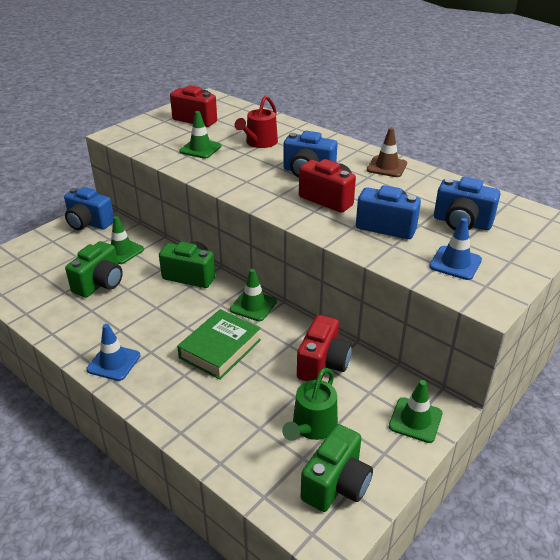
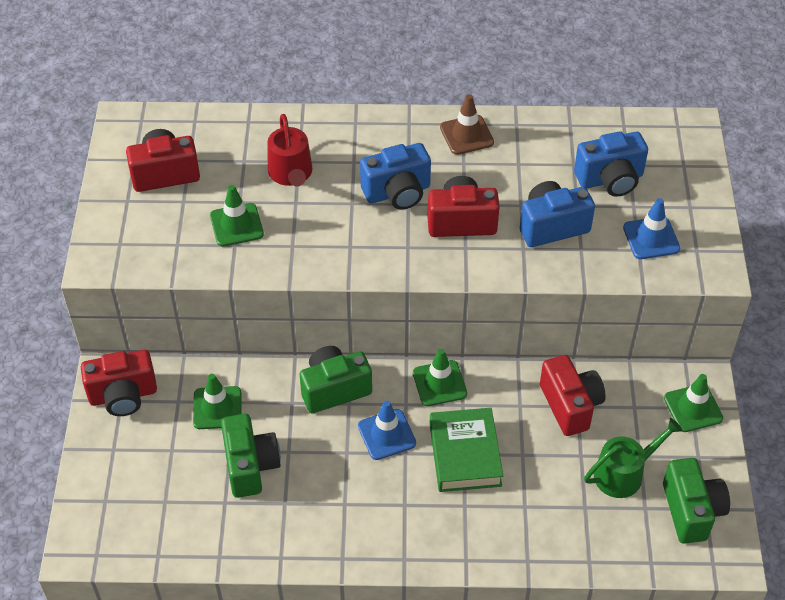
camera: 40 degrees left, 15 degrees up
(89, 223) = (123, 395): blue camera -> red camera
(114, 362) = (385, 541): blue traffic cone -> blue traffic cone (386, 434)
(312, 426) = (623, 473): green watering can -> green watering can turned 105 degrees counterclockwise

